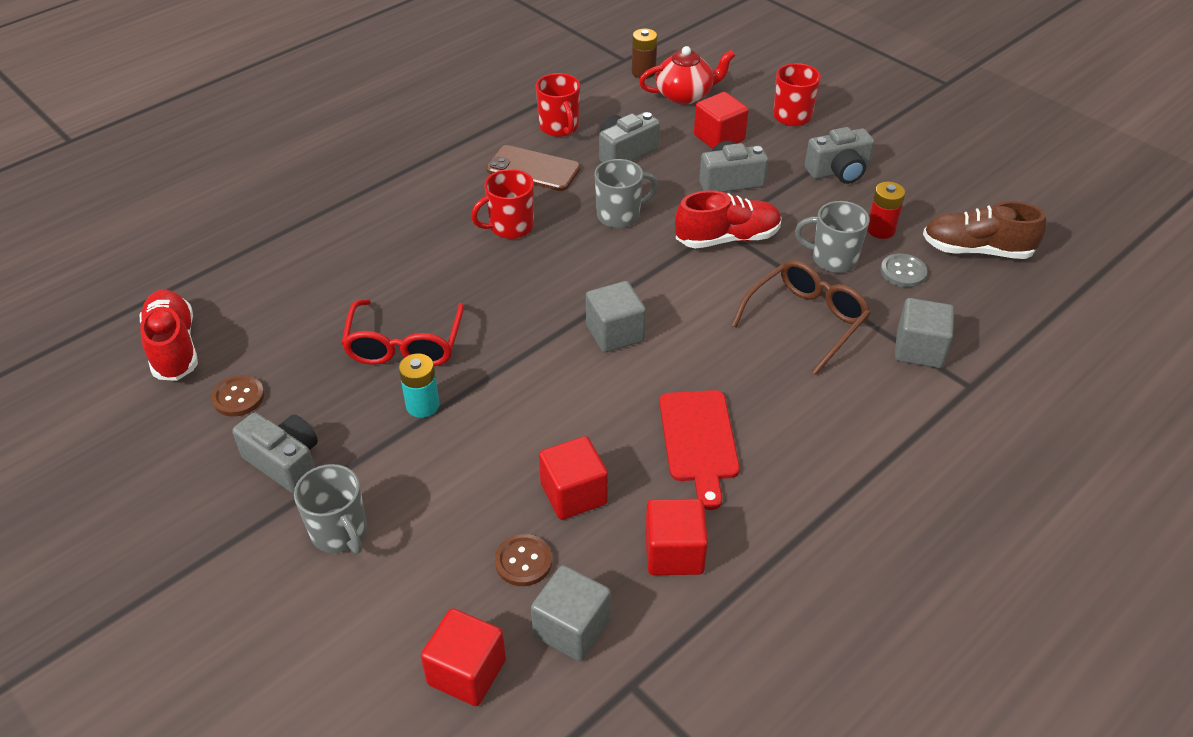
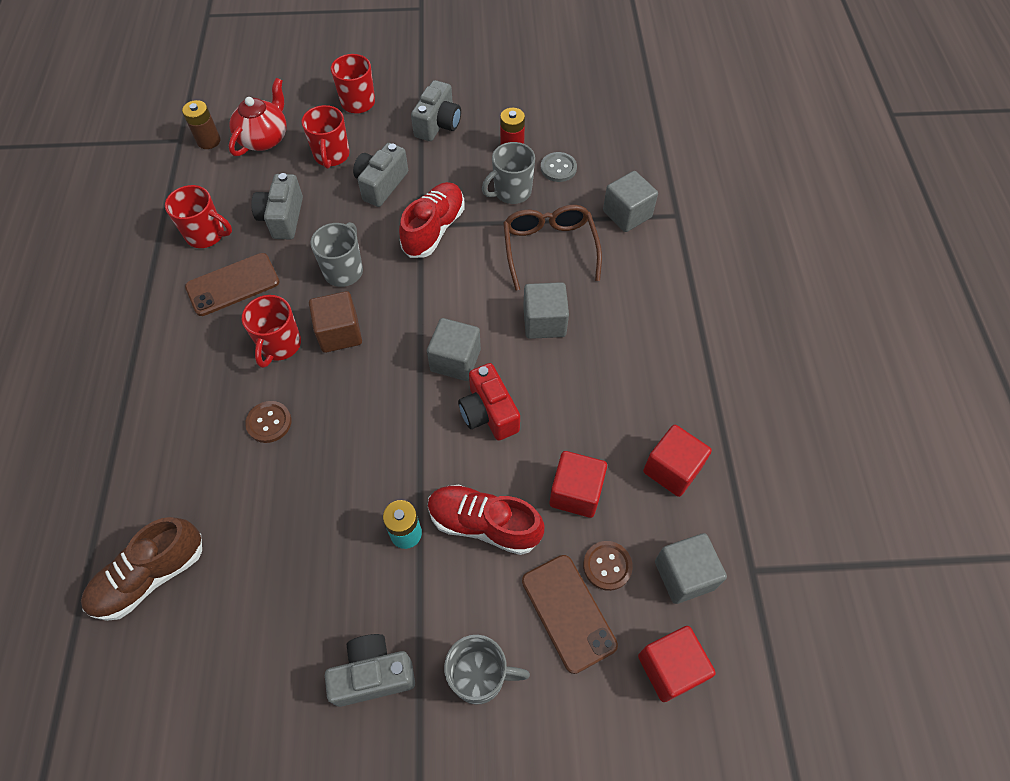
camera: 50 degrees left, 15 degrees up
(174, 347) = (151, 689): red shoe -> red shoe (484, 524)
(238, 397) = (266, 668): brown button -> brown button (269, 422)
(405, 344) = (331, 503): red glasses -> none
(451, 559) = (568, 612): none -> brown phone
(559, 251) = (339, 333): none -> brown cube
(588, 386) = (489, 413): none -> red camera
(699, 441) = (595, 385): red cutting board -> none
(719, 137) = (331, 156): red cube -> red mug
(723, 365) = (544, 322): none -> grey cube
(976, 250) = (577, 120): brown shoe -> brown shoe (150, 576)

